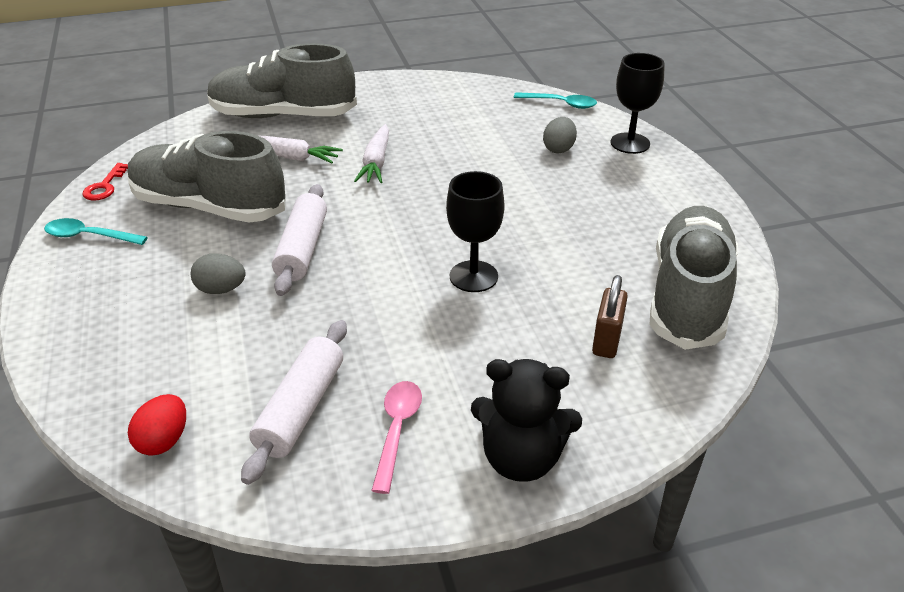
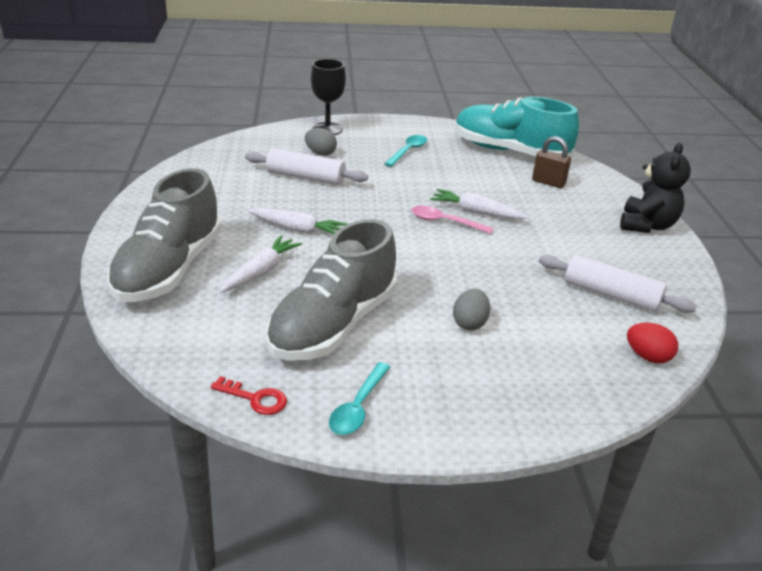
camera: 80 degrees left, 5 degrees down
(302, 249) = (421, 278): white rolling pin -> white rolling pin (305, 177)
(397, 430) = (628, 261): pink spoon -> pink spoon (445, 222)
(473, 276) = (476, 212): black goblet -> white carrot
(560, 104) = (250, 139): turquoise spoon -> turquoise spoon (408, 151)
(688, 296) = (510, 151): grey shoe -> turquoise shoe

